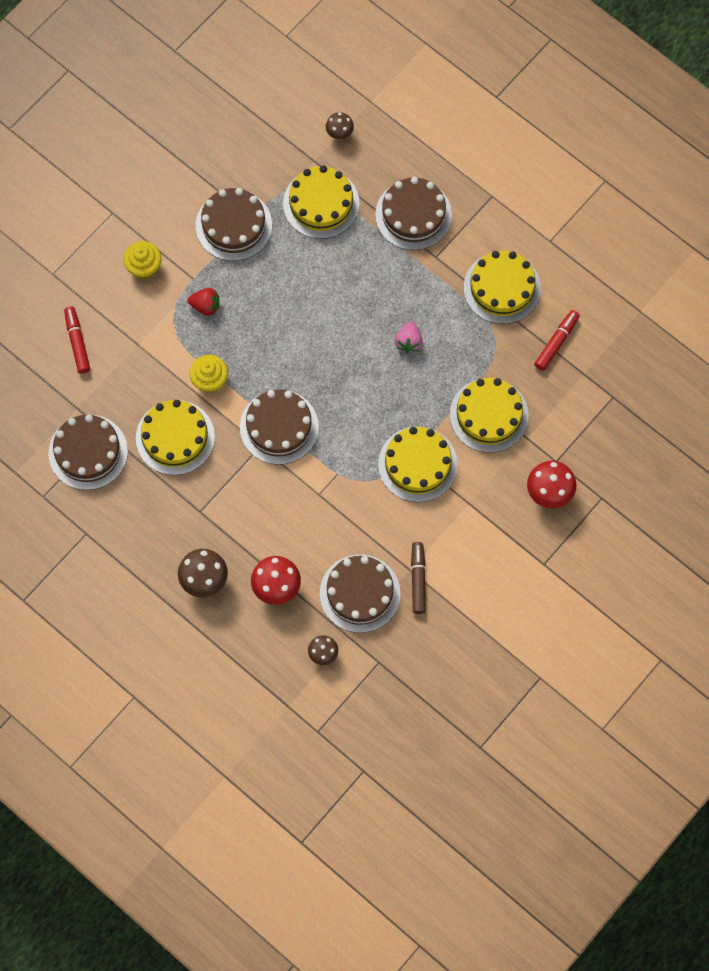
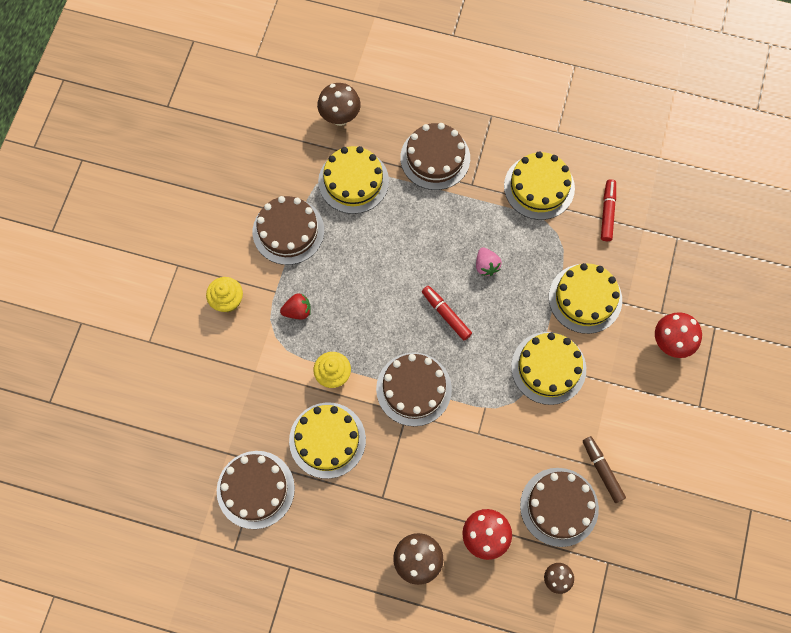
camera: 25 degrees left, 0 degrees up
(77, 342) = (199, 393): red marker -> red marker (446, 314)
(339, 134) = (340, 117): brown mushroom -> brown mushroom, size x1.65

